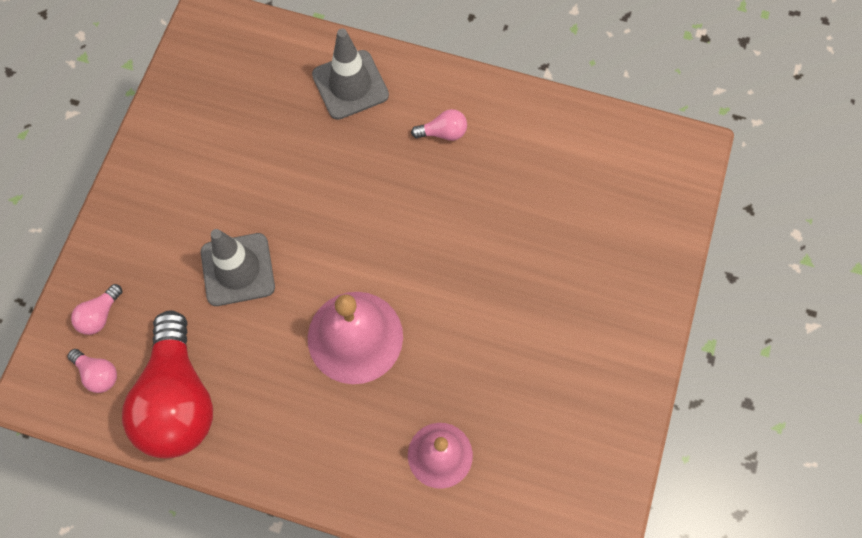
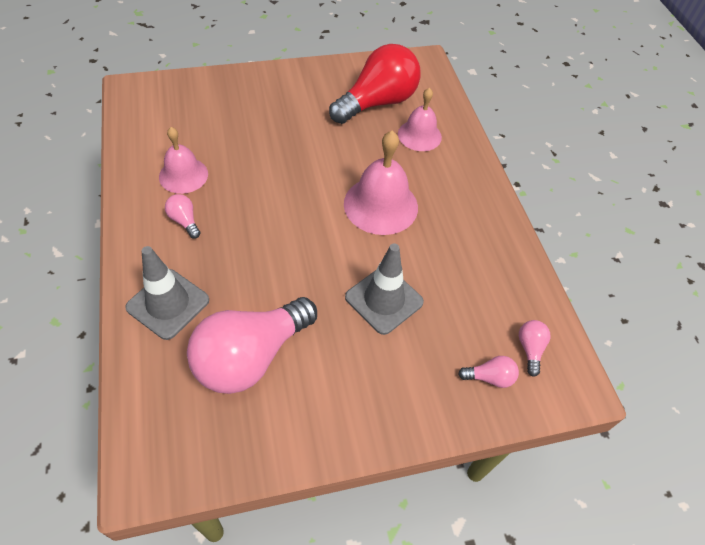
camera: 125 degrees left, 15 degrees down
(178, 399) = (502, 285): red light bulb -> red light bulb (377, 102)
(254, 128) = (251, 357): none -> pink light bulb
(510, 154) = (183, 175): none -> pink bell

